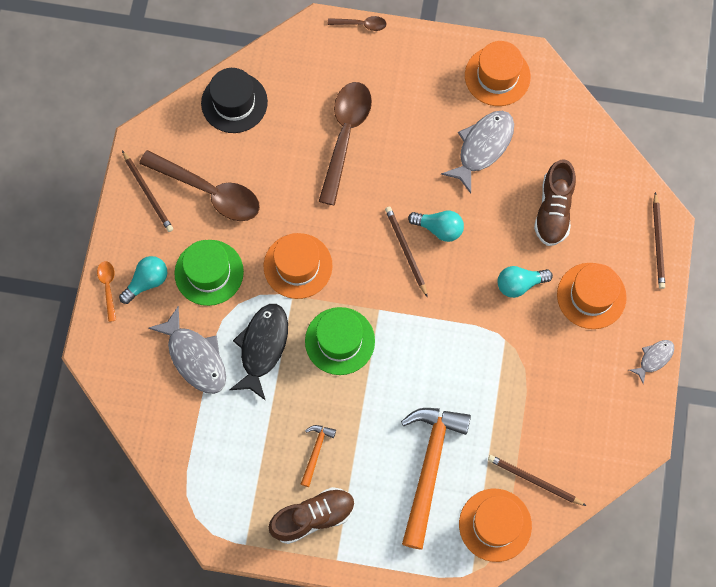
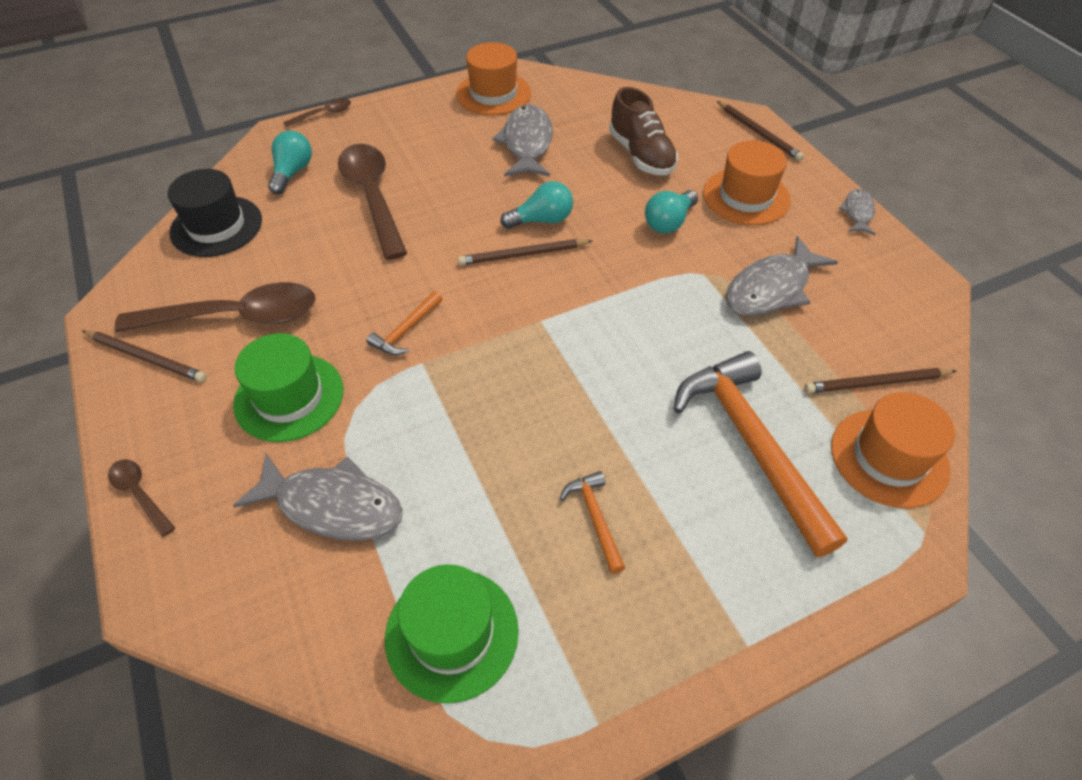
camera: 35 degrees left, 20 degrees down
(108, 287) = (140, 494): orange spoon -> brown spoon
(147, 282) = (201, 454): turquoise light bulb -> turquoise light bulb (292, 172)
(262, 347) = (423, 438): black fish -> none
(298, 266) = (406, 330): orange hat -> orange hammer
(313, 517) = (664, 608): brown shoe -> none
(340, 341) = (520, 376): green hat -> green hat (452, 633)
(406, 251) = (523, 255): brown pencil -> brown pencil turned 45 degrees counterclockwise
(536, 378) = (771, 288): none -> grey fish

